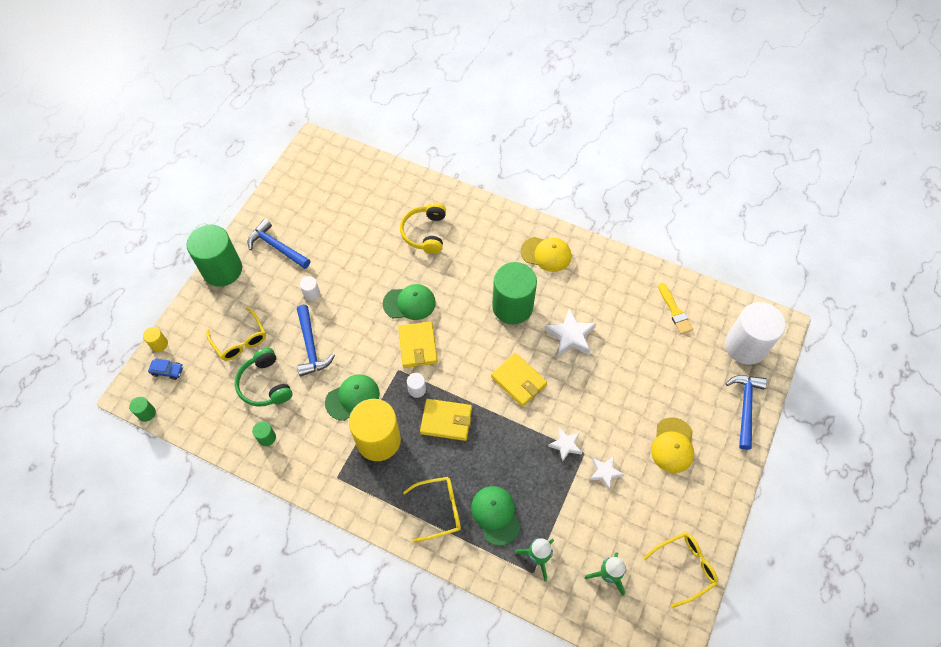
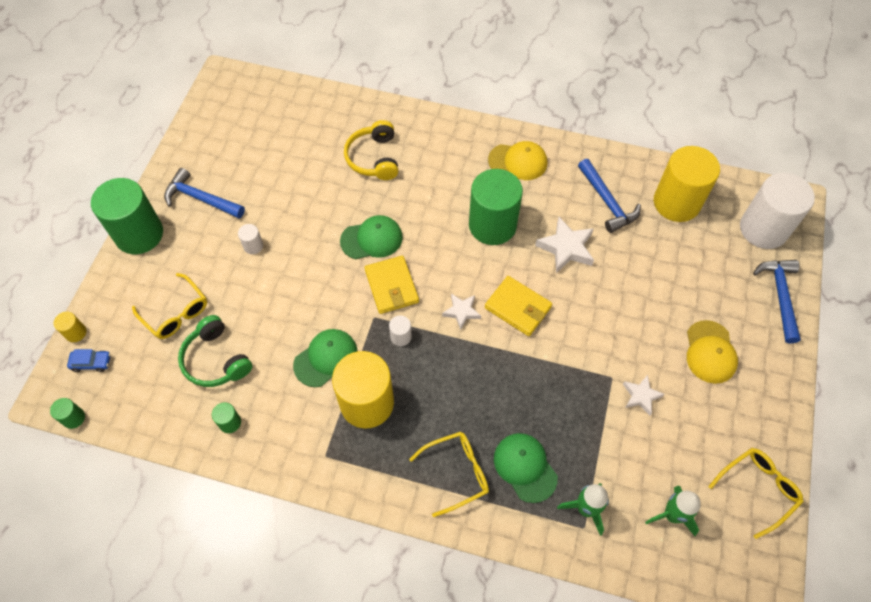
camera: 10 degrees left, 0 degrees up
(311, 346) = (263, 306): blue hammer -> blue hammer (607, 202)
(446, 420) = (443, 367): yellow wallet -> none
(565, 445) = (588, 372): white star -> white star (461, 312)
(675, 311) = (676, 203): yellow brush -> yellow cylinder

